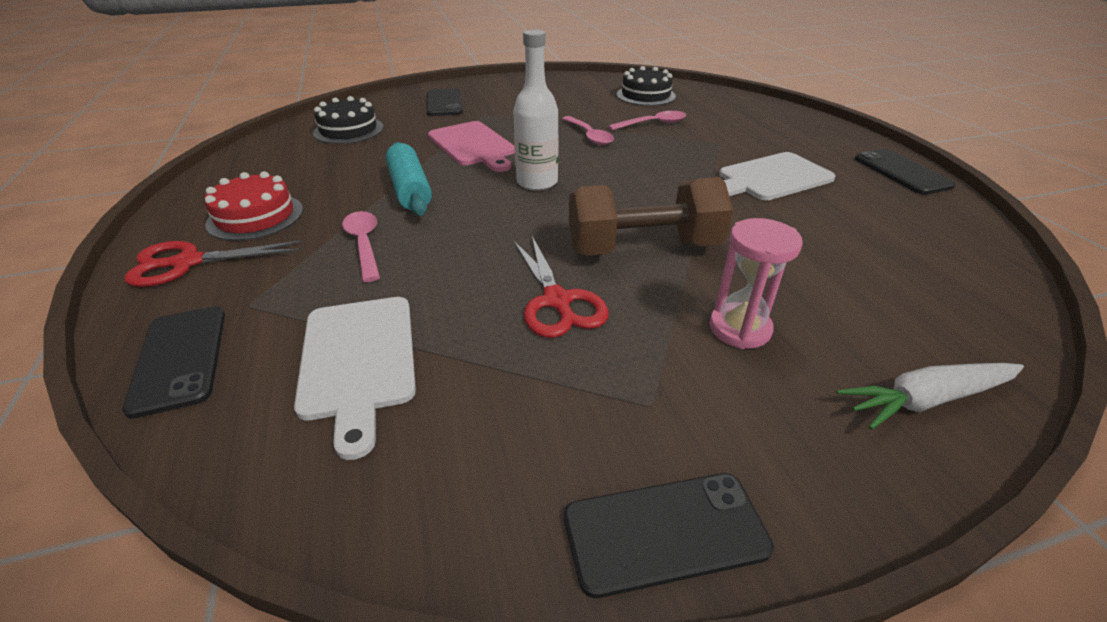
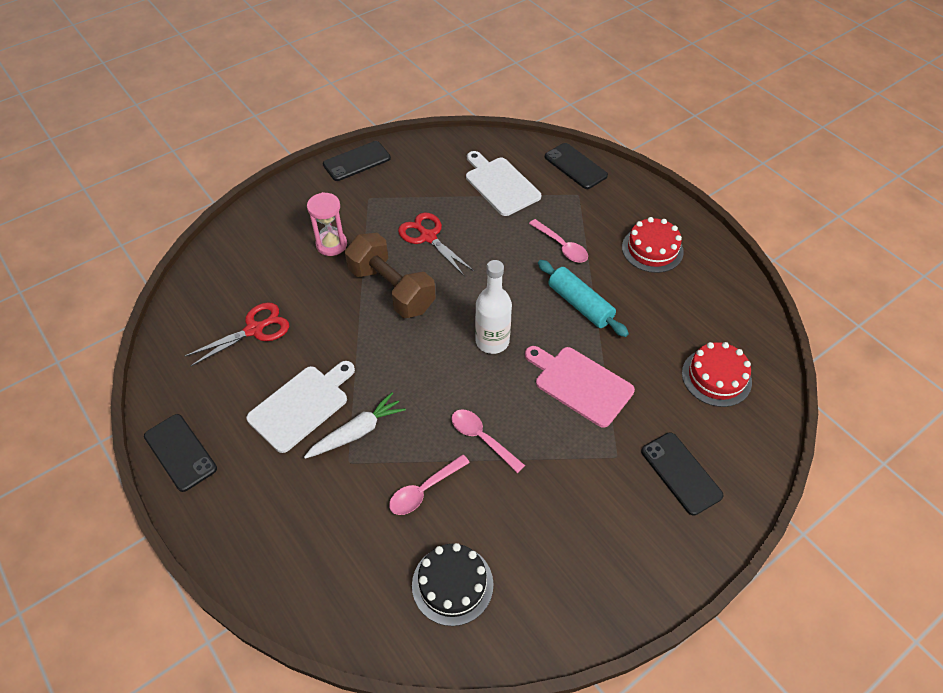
camera: 160 degrees right, 15 degrees up
(188, 263) = (642, 208): red scissors -> red scissors (254, 330)
(348, 130) = (716, 377): black cake -> red cake
(643, 248) = (391, 289): brown dumbbell -> brown dumbbell turned 75 degrees clockwise
(926, 400) = (252, 229): white carrot -> white carrot (357, 432)

